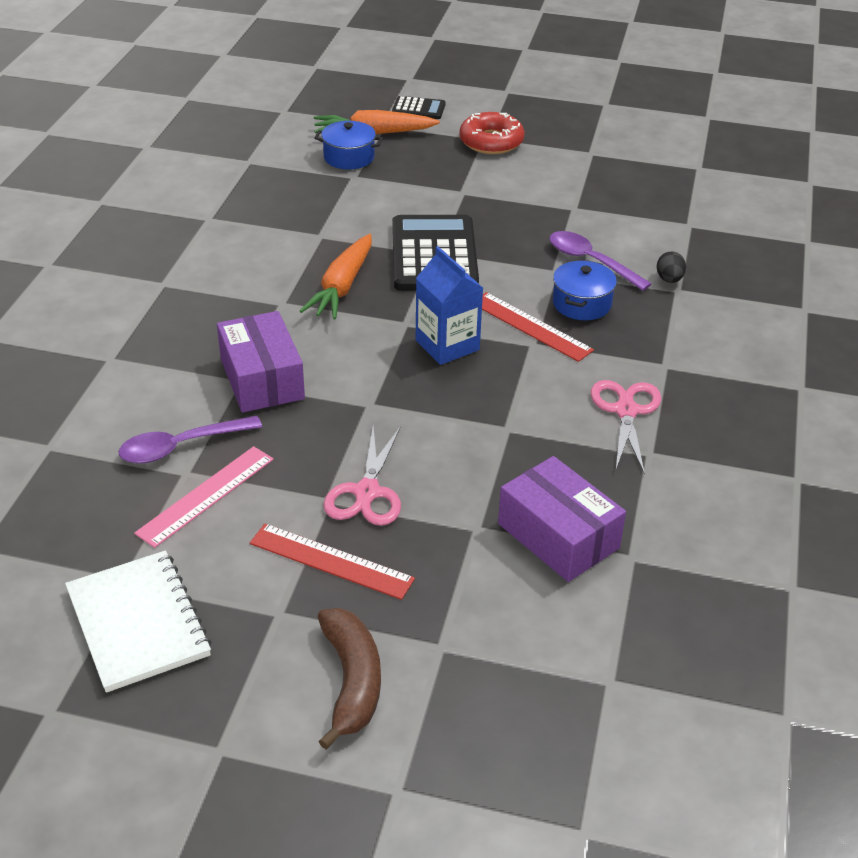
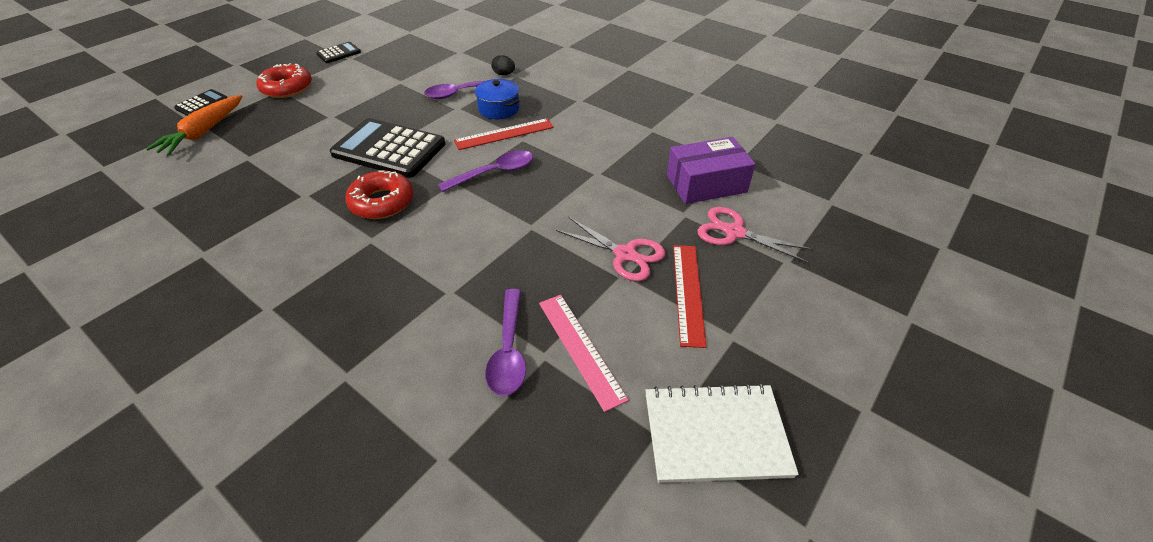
camera: 65 degrees left, 5 degrees up
(262, 378) = (457, 276): purple box -> none
(331, 561) = (688, 293): red ruler -> red ruler turned 45 degrees counterclockwise
(342, 287) = (382, 202): orange carrot -> red donut
(349, 157) = (218, 153): blue pot -> none
(351, 681) = (810, 314): brown banana -> none
(447, 345) = (494, 173): blue carton -> purple spoon
(594, 141) = (339, 53): none -> black calculator
(626, 411) = (610, 126): pink scissors -> pink scissors (734, 232)

